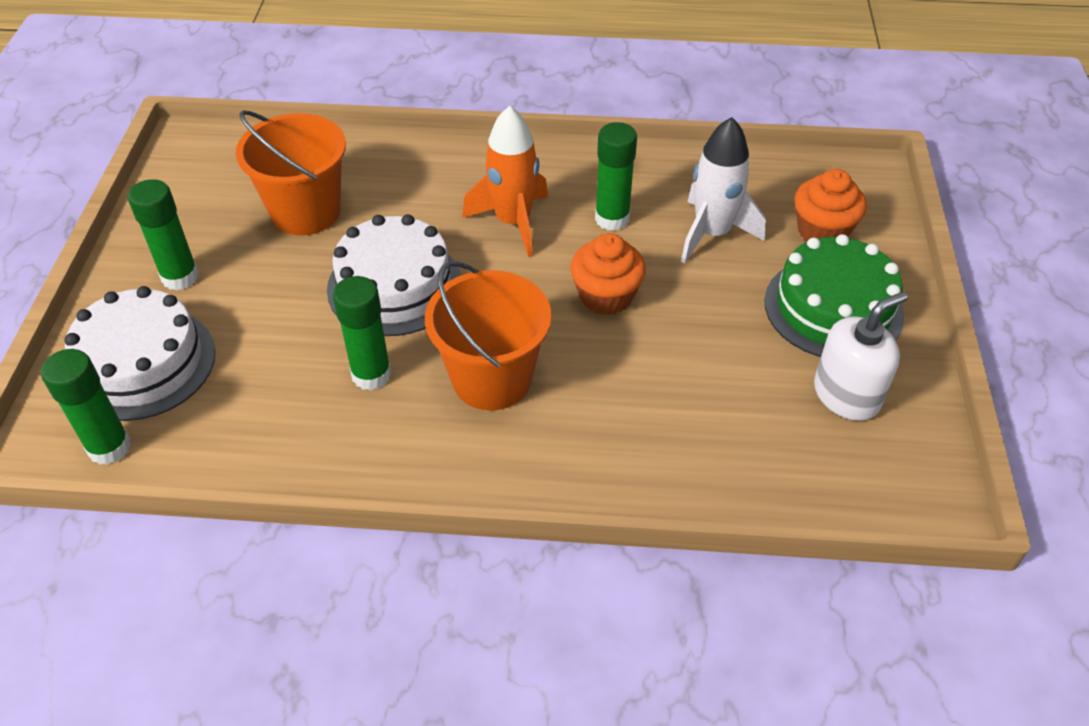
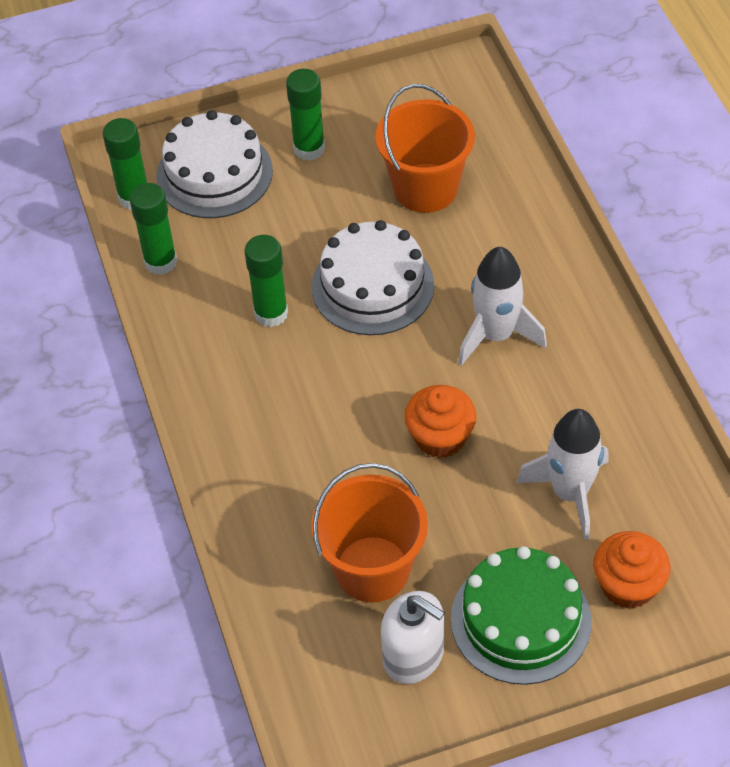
camera: 70 degrees right, 5 degrees up
(492, 379) = (305, 392): orange bucket -> orange bucket (372, 569)
(513, 222) = (496, 335): orange rocket -> white rocket
(612, 219) = (544, 407): green glue stick -> green glue stick (160, 262)

